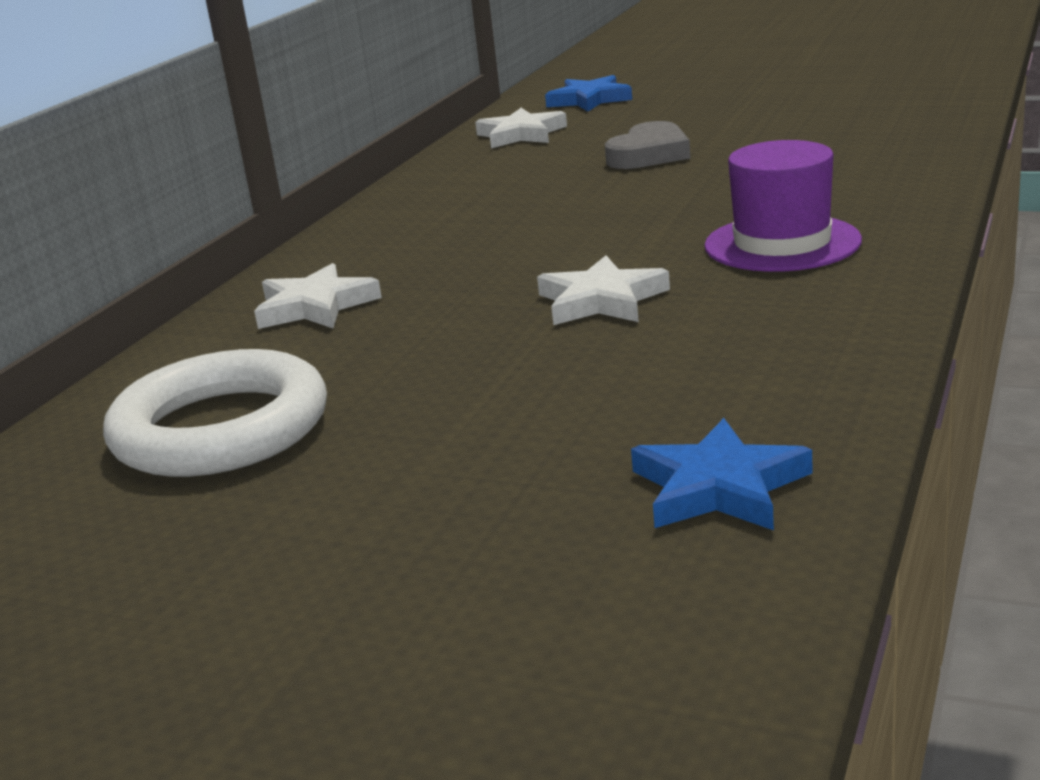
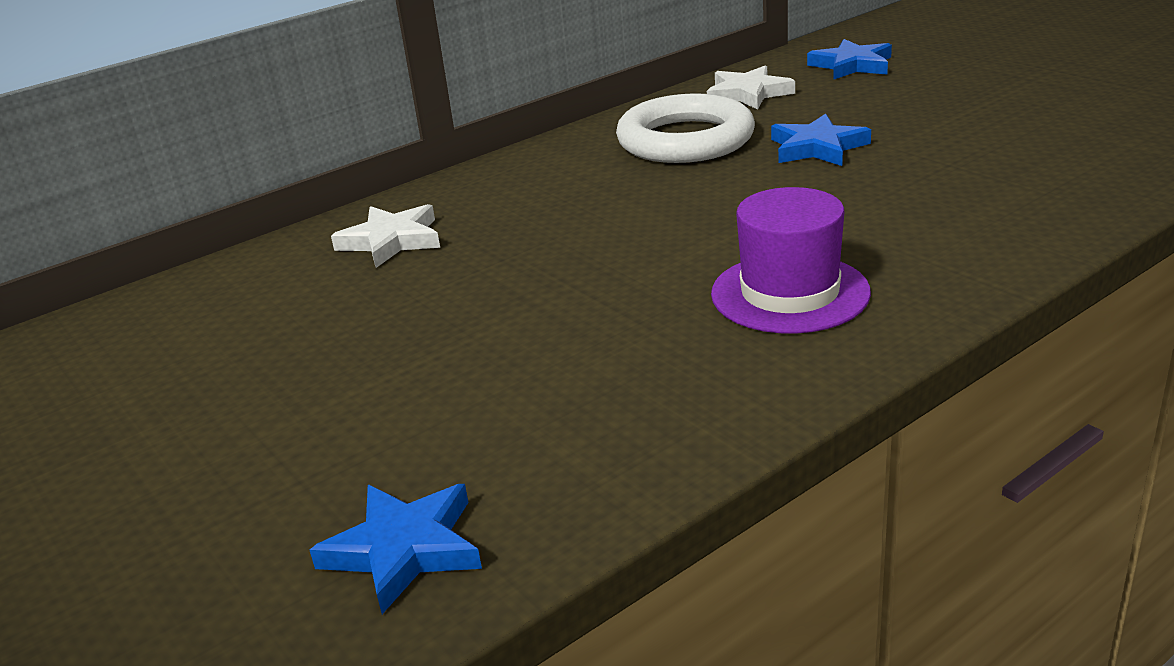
camera: 30 degrees right, 5 degrees up
(221, 429) = (204, 341): white ring -> white ring (685, 140)
(601, 300) = (575, 308): white star -> none
(649, 155) = (817, 147): grey heart -> blue star

